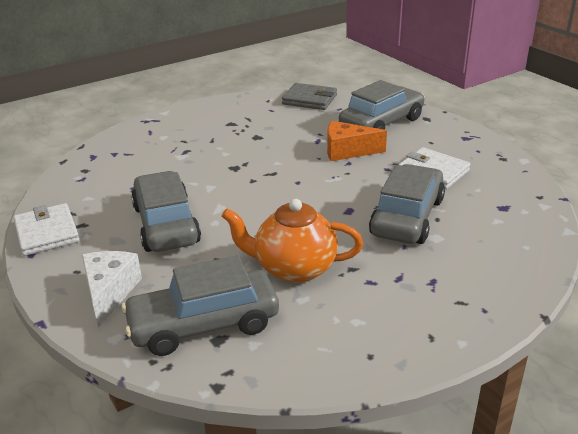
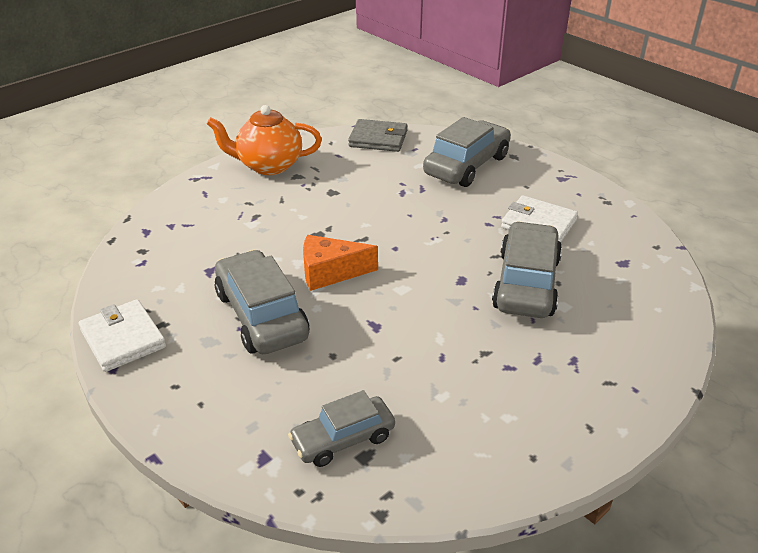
camera: 10 degrees left, 5 degrees up
(110, 292) = (223, 410): white cheese -> none
(204, 325) = (343, 439): grey car -> grey car, size x0.62
(293, 269) = (422, 359): orange teapot -> orange teapot (268, 166)
(347, 151) = (439, 204): orange cheese -> orange cheese (330, 272)

